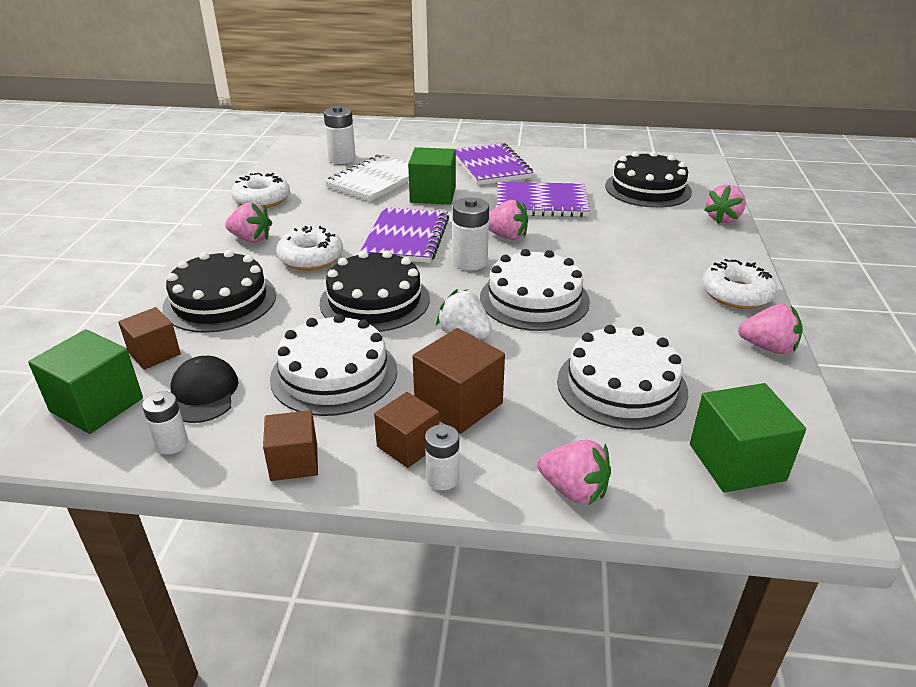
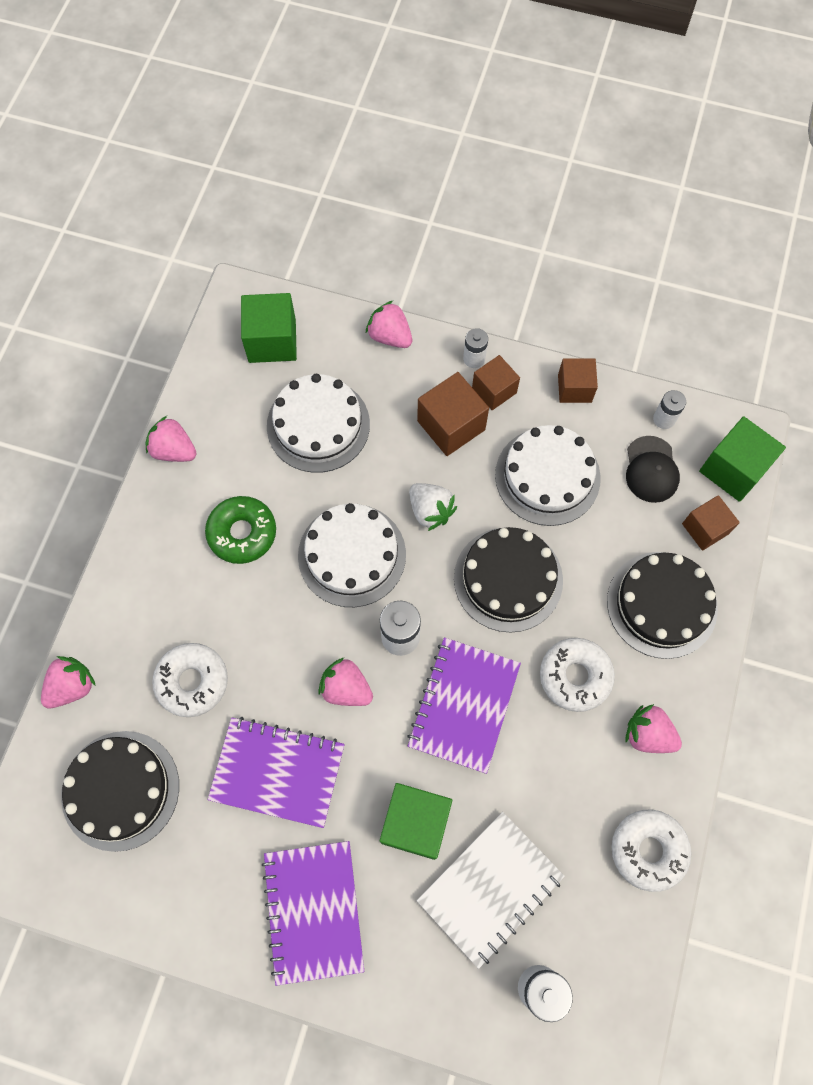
camera: 170 degrees left, 35 degrees up
(649, 301) = (242, 533): none -> green donut
(736, 294) = (152, 531): white donut -> white donut (192, 682)

